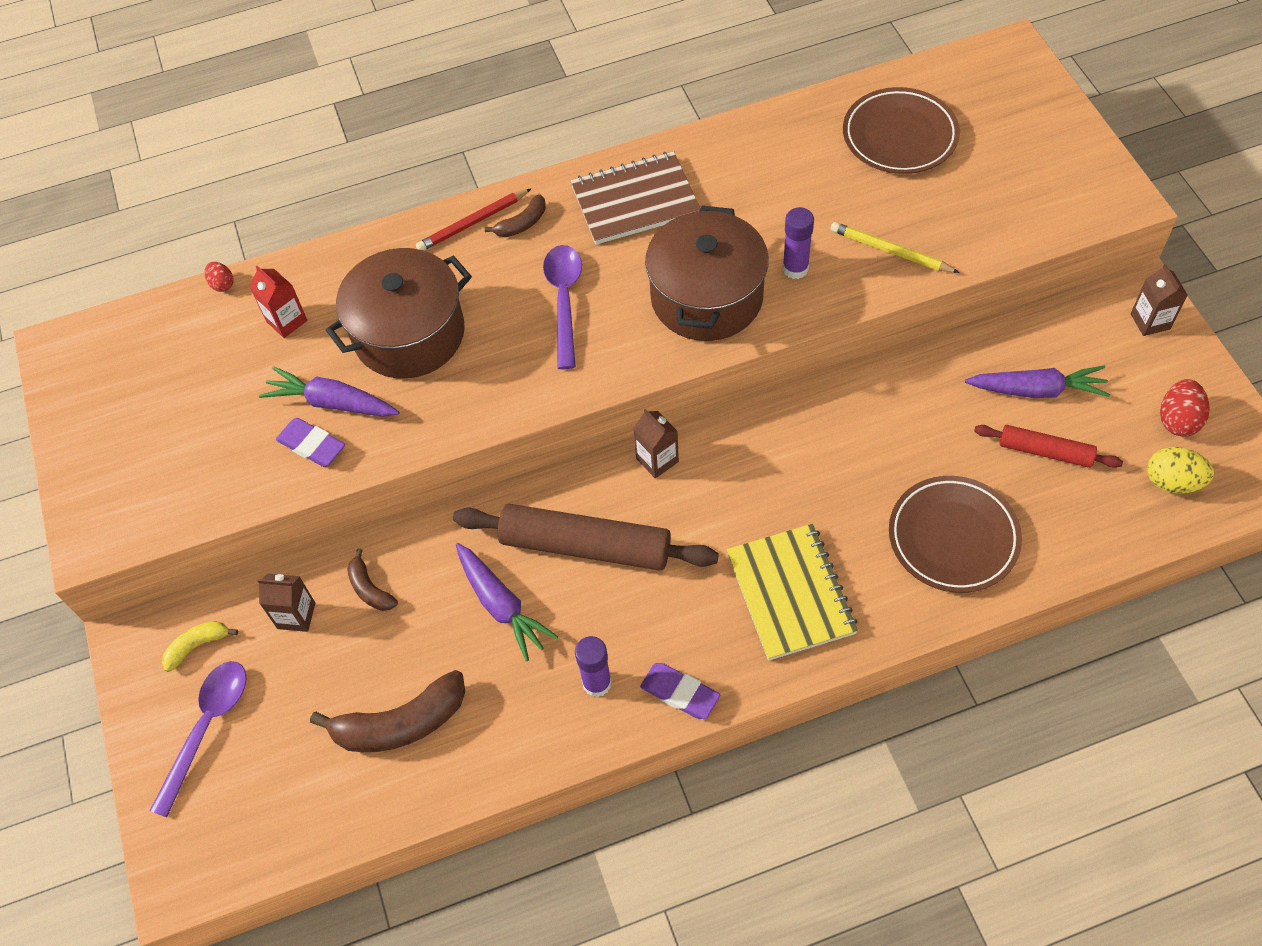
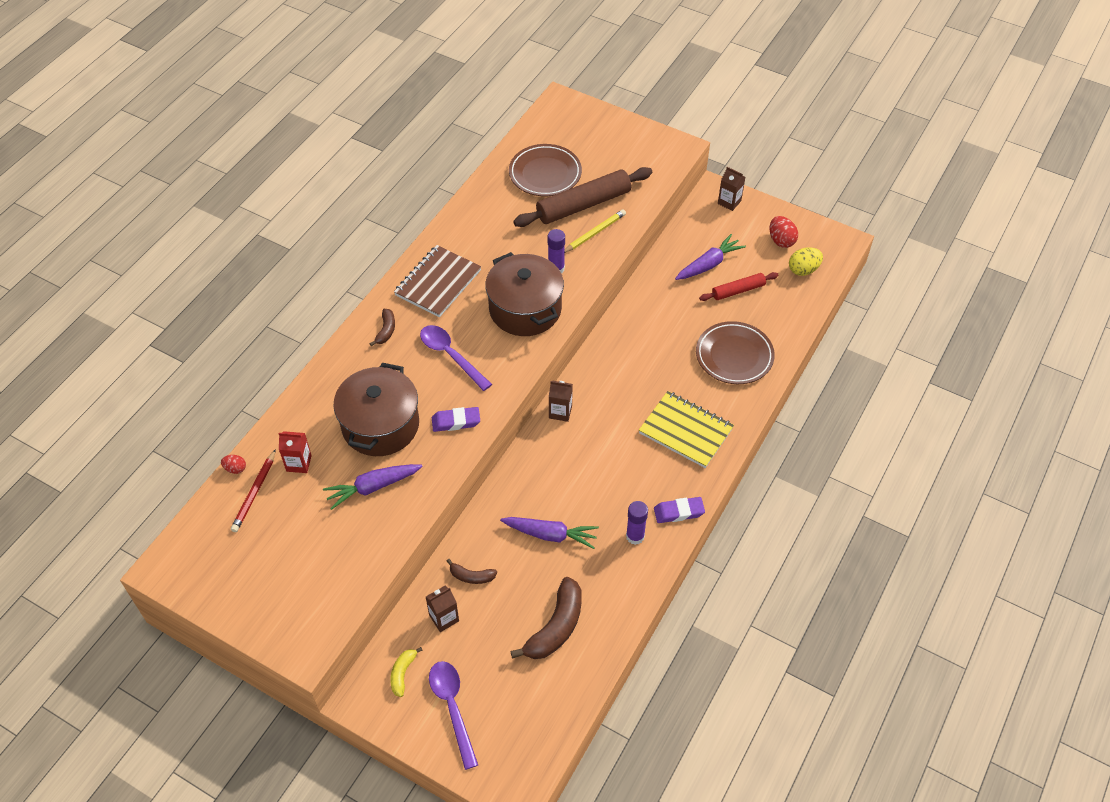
camera: 45 degrees left, 5 degrees down
(312, 445) = (384, 516): purple eraser -> purple eraser (456, 421)
(473, 223) = (356, 346): red pencil -> red pencil (254, 493)
(585, 546) = (565, 477): brown rolling pin -> brown rolling pin (583, 205)
(890, 251) = (594, 233): yellow pencil -> yellow pencil turned 150 degrees clockwise

